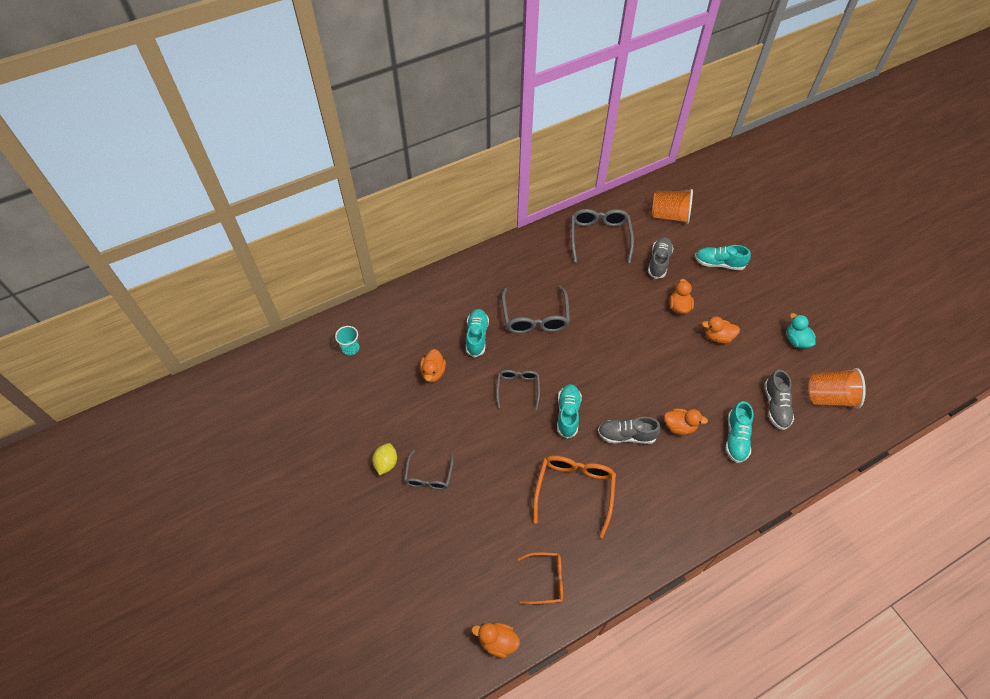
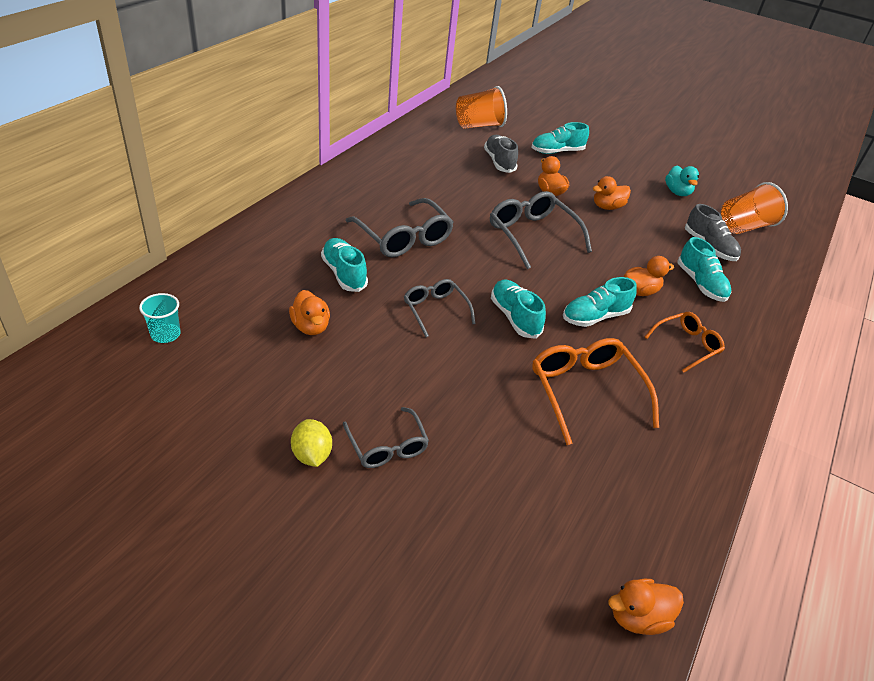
camera: 35 degrees left, 15 degrees down
(546, 580) = (634, 506): orange glasses -> orange glasses (686, 345)
(599, 237) = (421, 155): grey glasses -> grey glasses (532, 235)
(626, 435) = (595, 317): grey shoe -> turquoise shoe
(796, 340) = (677, 192): turquoise duck -> turquoise duck turned 135 degrees counterclockwise

